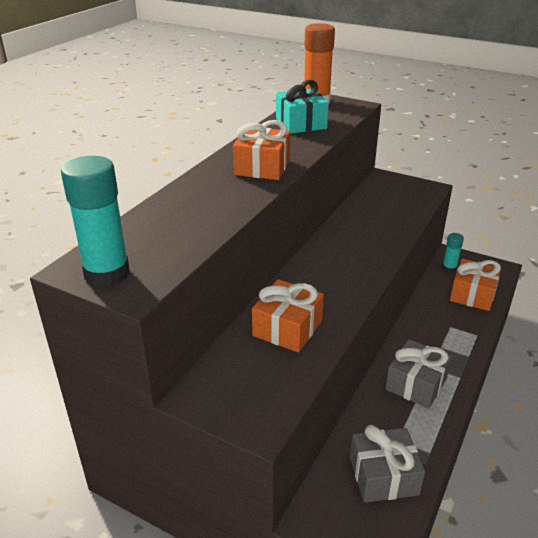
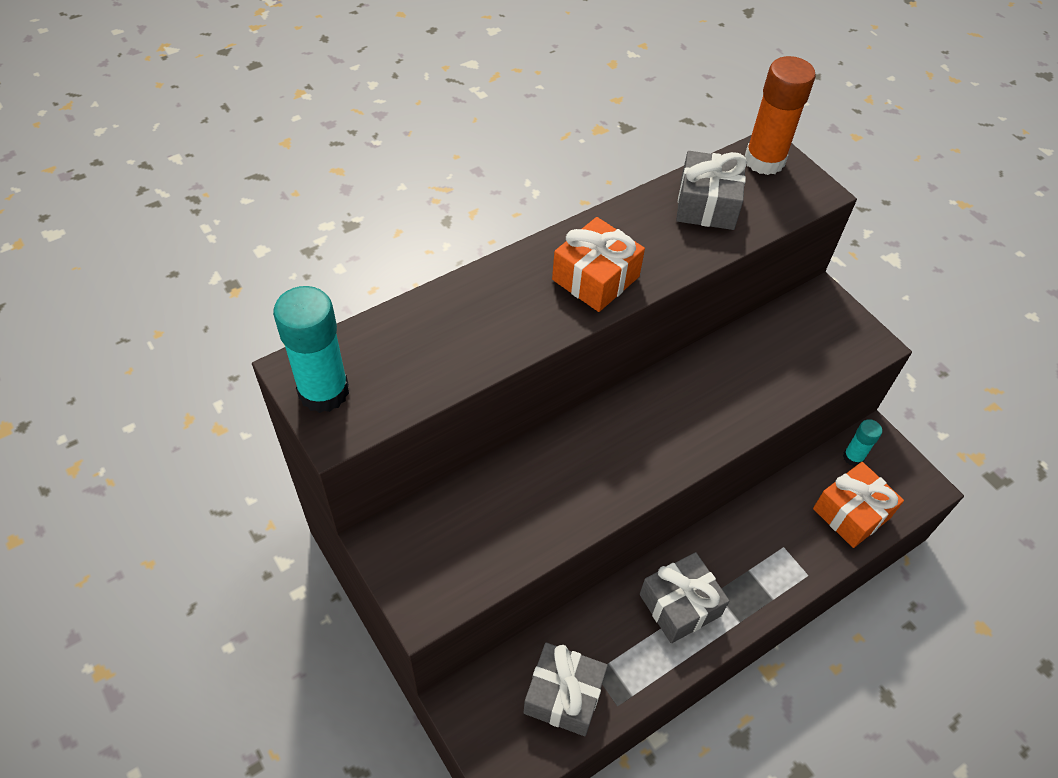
camera: 25 degrees right, 20 degrees up
(287, 328) = (528, 498): orange gift -> none
(301, 123) = (706, 205): turquoise gift -> grey gift

